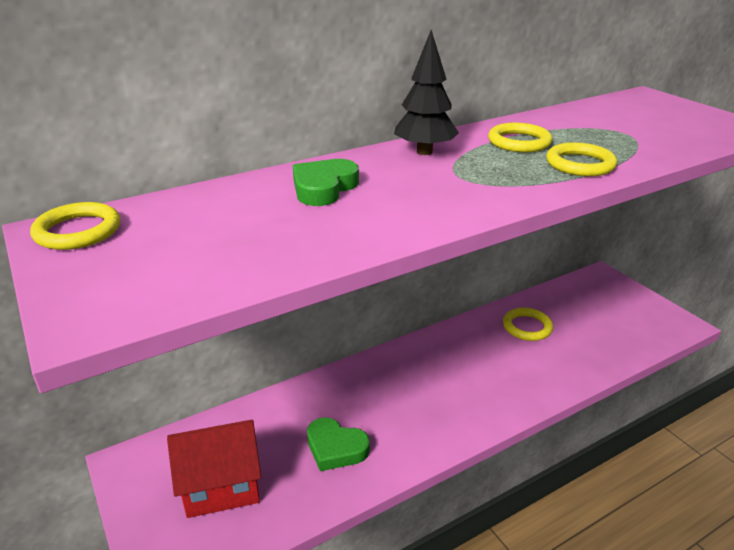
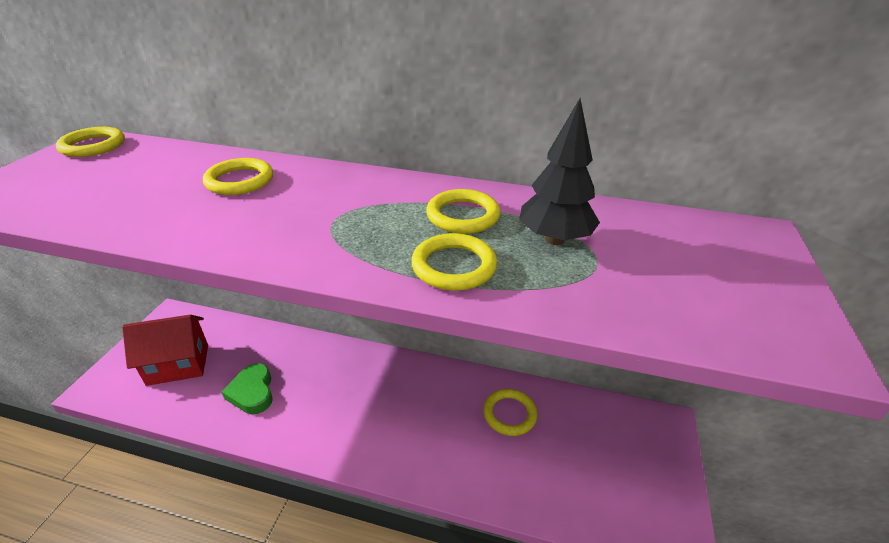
camera: 45 degrees right, 5 degrees up
(221, 486) = (178, 364): red house -> red house turned 45 degrees counterclockwise
(324, 188) = (240, 181): green heart -> yellow ring
(424, 152) = (369, 186): black tree -> black tree (554, 239)

